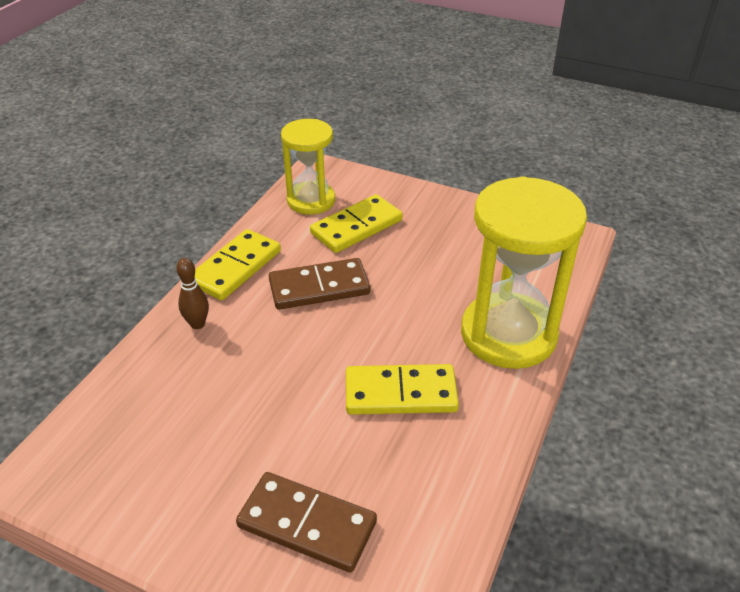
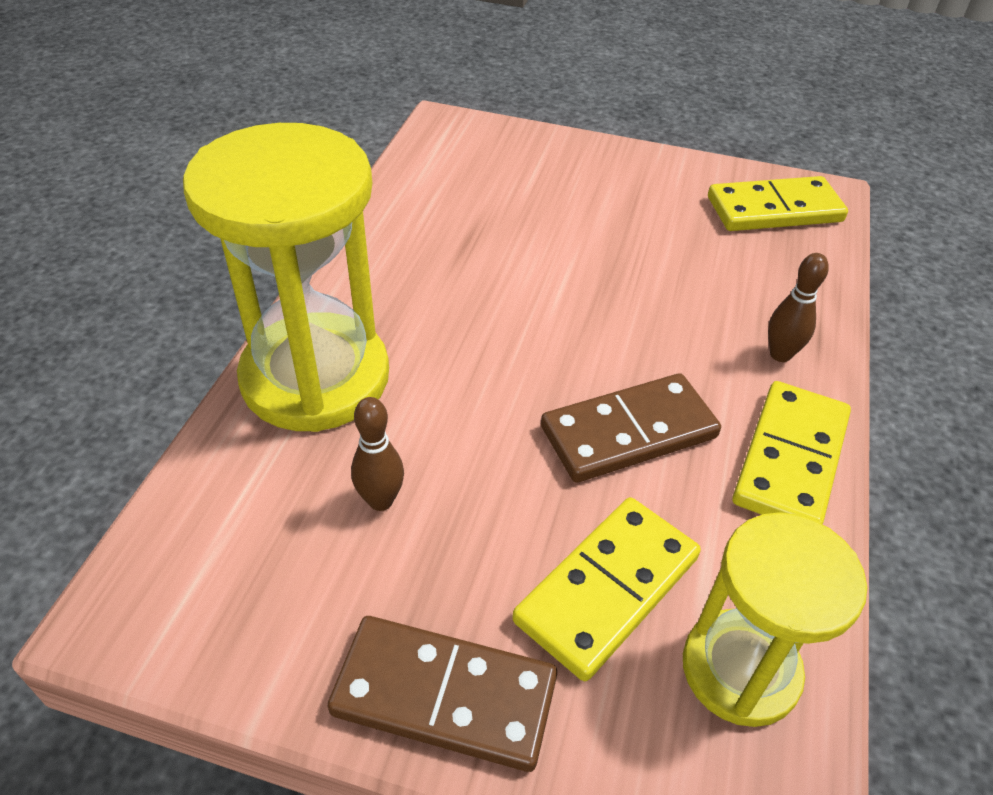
camera: 170 degrees right, 5 degrees up
(307, 524) = (542, 178): brown domino -> brown domino (444, 696)
(400, 393) = (469, 289): yellow domino -> yellow domino (774, 209)
(462, 267) = (381, 500): none -> brown bowling pin

